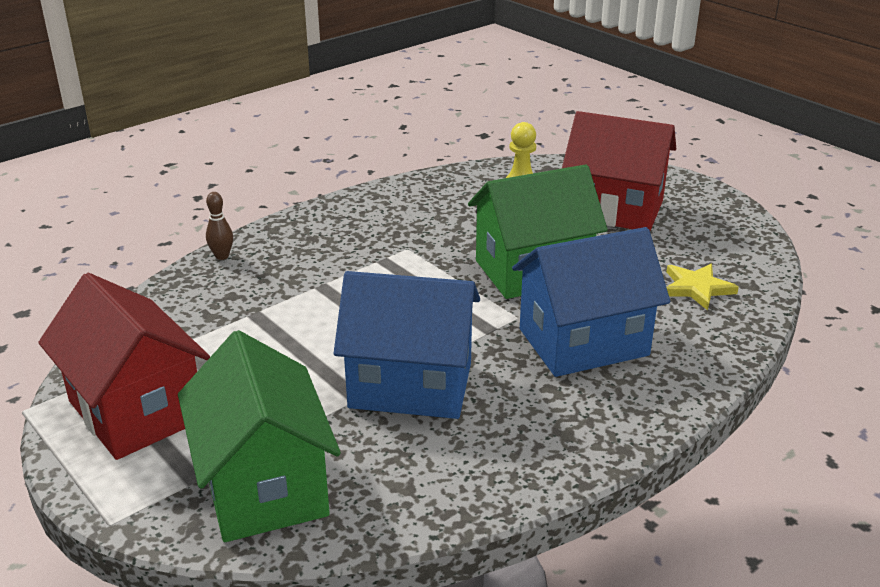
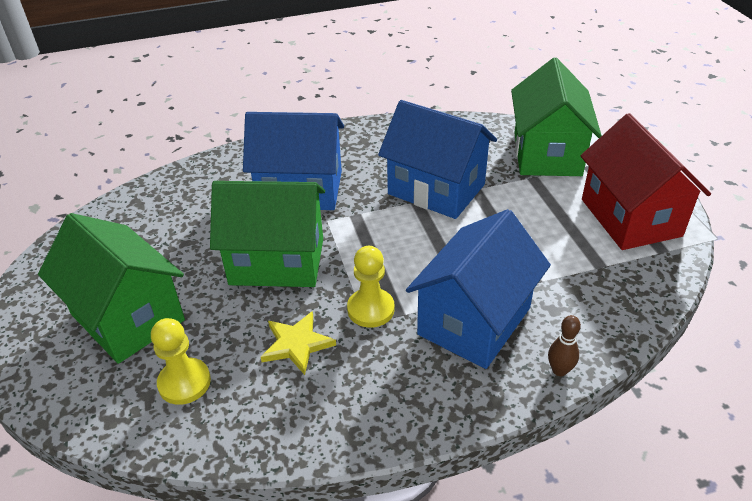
camera: 155 degrees left, 10 degrees up
(308, 270) = (474, 321): none -> blue house
(410, 257) = (370, 309): none -> yellow pawn
(614, 209) = (127, 317): red house -> green house
(696, 288) = (175, 209): yellow star -> yellow star (297, 344)

